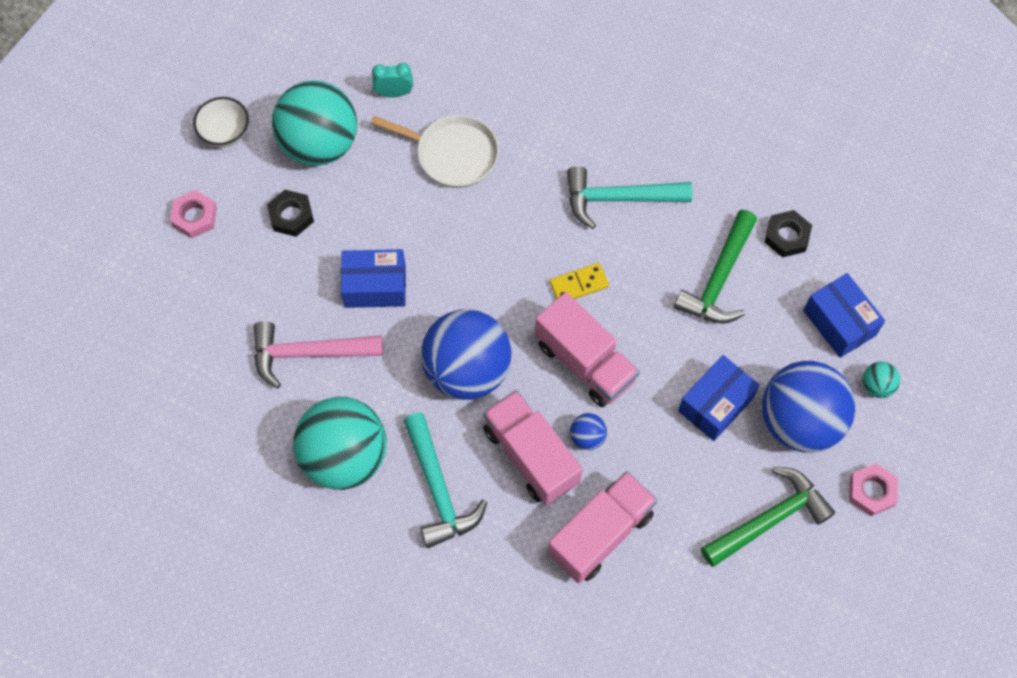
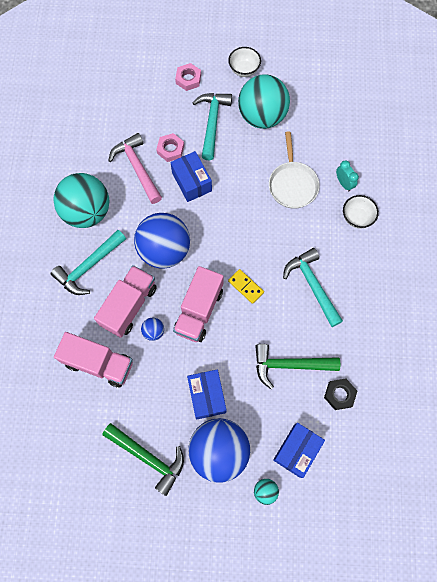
camera: 65 degrees right, 5 degrees up
(291, 216) = (212, 123): black nut -> turquoise hammer
(394, 93) = (314, 138): turquoise clock -> turquoise clock (344, 183)
(547, 97) = (357, 218): none -> white bowl
(715, 404) = (207, 396): blue box -> blue box turned 60 degrees clockwise
(871, 491) = (193, 514): pink nut -> pink nut (170, 149)

